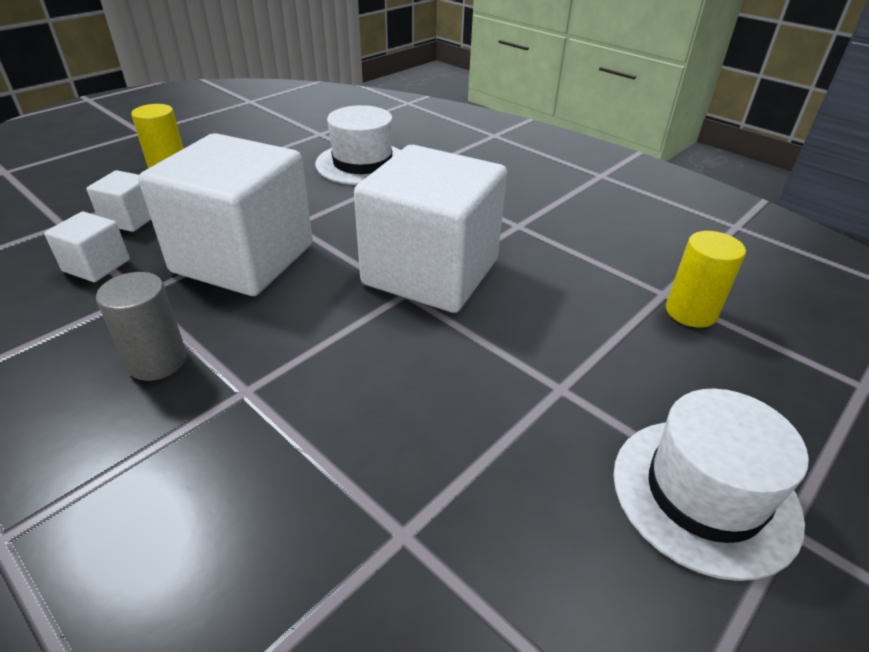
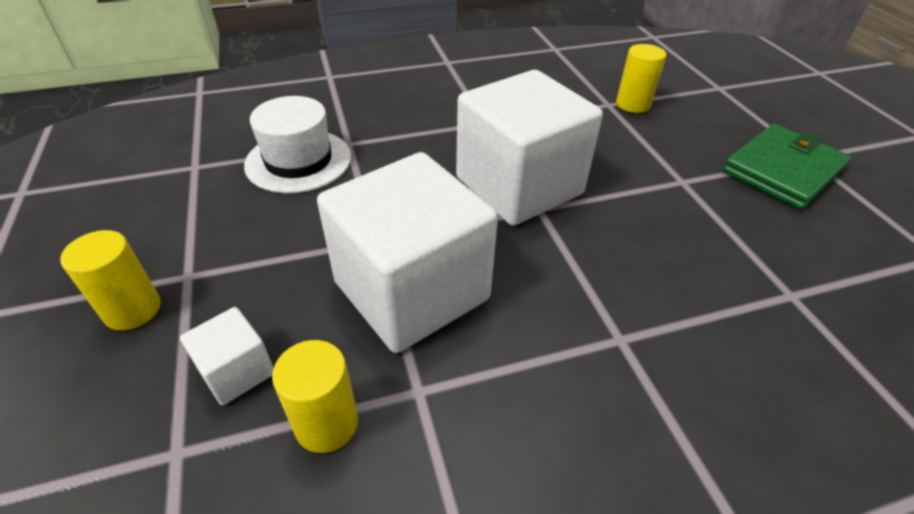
camera: 60 degrees left, 5 degrees up
(96, 266) = (326, 424): white cube -> yellow cylinder
(157, 361) = (550, 394): grey cylinder -> none
(704, 494) = (782, 170): white hat -> green wallet

